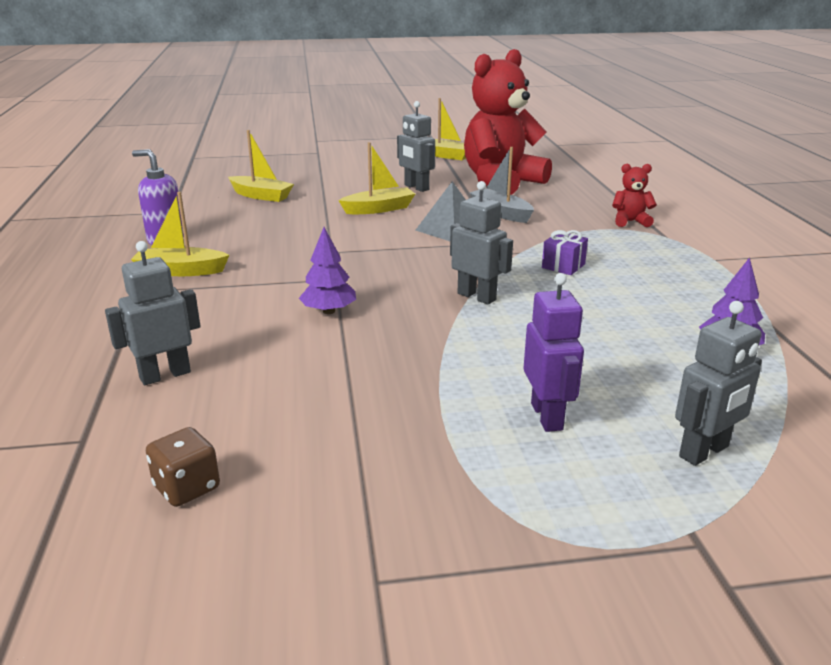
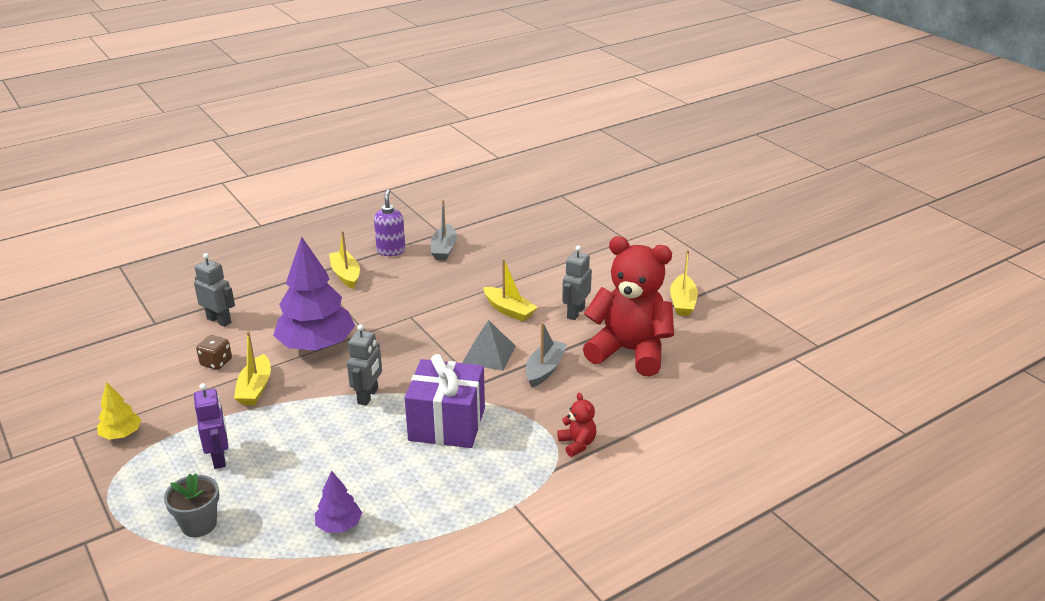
camera: 65 degrees right, 5 degrees up
(187, 488) = (126, 365): brown dice -> brown dice (216, 362)
(210, 215) = (444, 249): none -> grey boat
(261, 196) = (498, 253): yellow boat -> yellow boat (255, 388)
(329, 311) = (317, 345): purple tree -> purple tree, size x2.11
(417, 512) = (121, 434): none -> yellow tree
(547, 416) = (219, 458): purple robot -> purple robot turned 75 degrees counterclockwise
(563, 266) = (447, 424): purple gift -> purple gift, size x2.35
(704, 452) = (199, 524): grey robot -> grey flower pot

